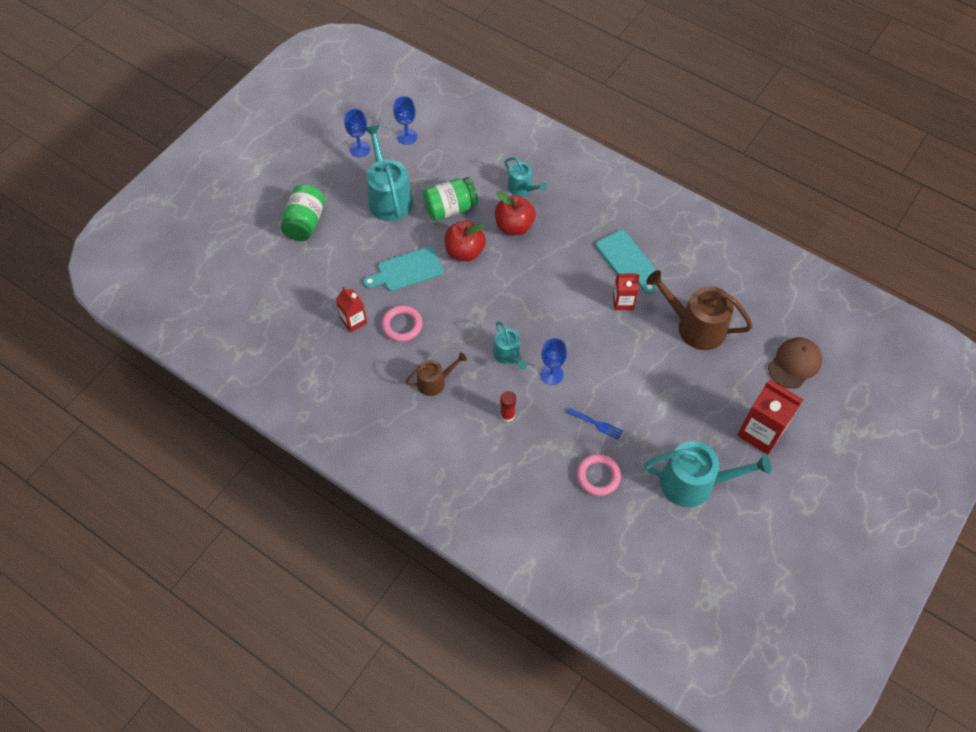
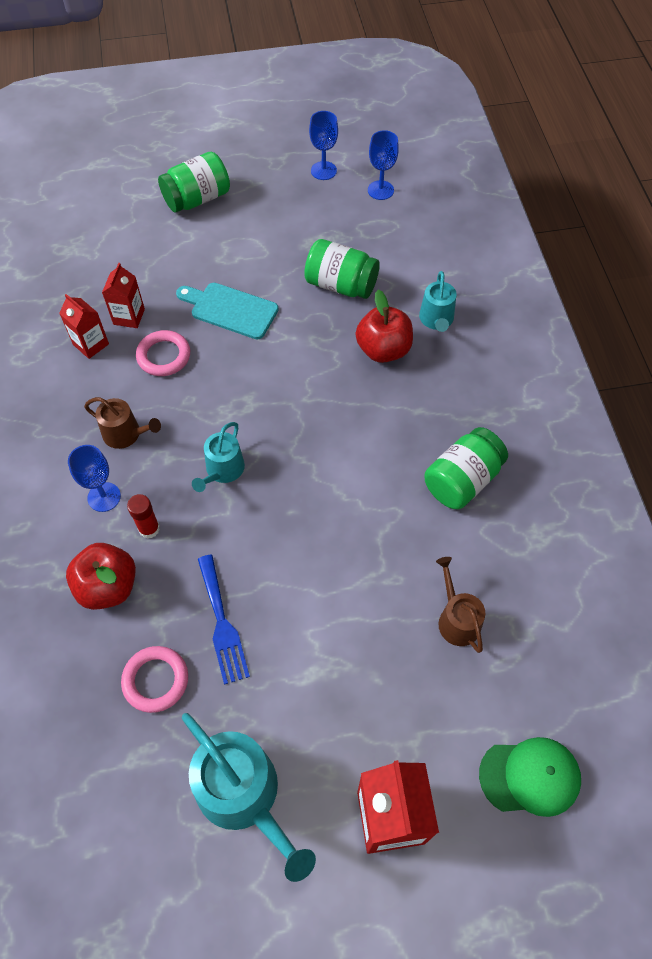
camera: 45 degrees right, 0 degrees up
(389, 197) = (296, 232): turquoise watering can -> none
(465, 251) = (305, 335): red apple -> red apple (108, 587)
(551, 374) = (240, 528): blue goblet -> blue goblet (104, 497)
(597, 424) = (222, 623): blue fork -> blue fork, size x1.55
(623, 302) = (405, 520): red carton -> red carton (91, 344)
(627, 260) = (462, 480): turquoise cutting board -> green jar
(695, 326) = (457, 619): brown watering can -> brown watering can, size x0.56
(794, 364) = (530, 776): brown cap -> green cap

